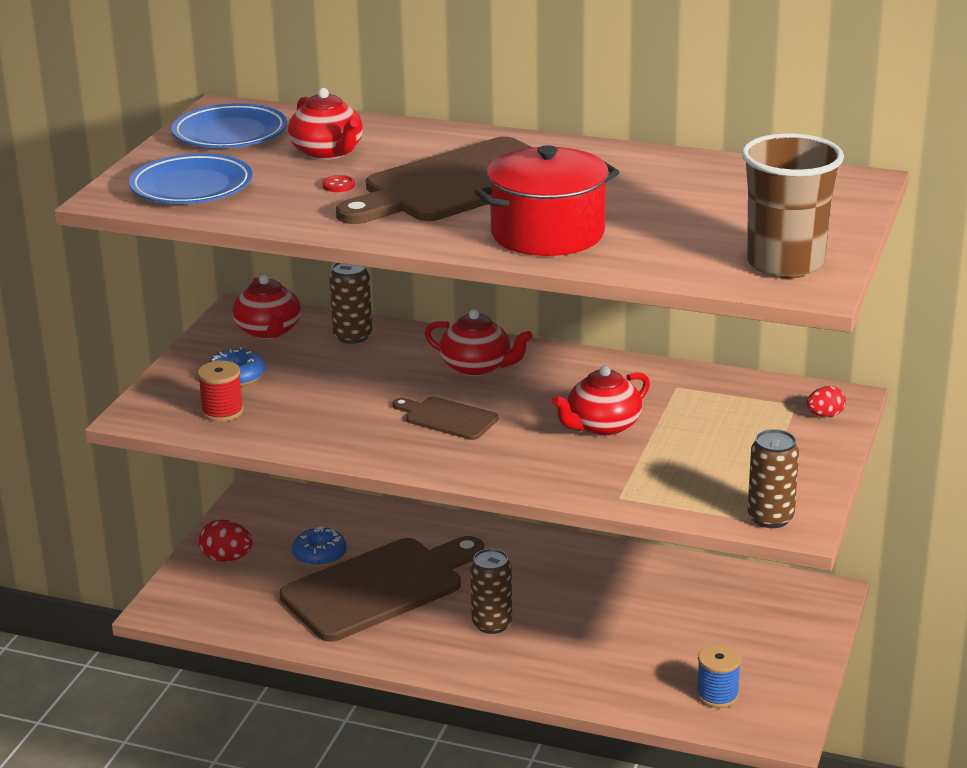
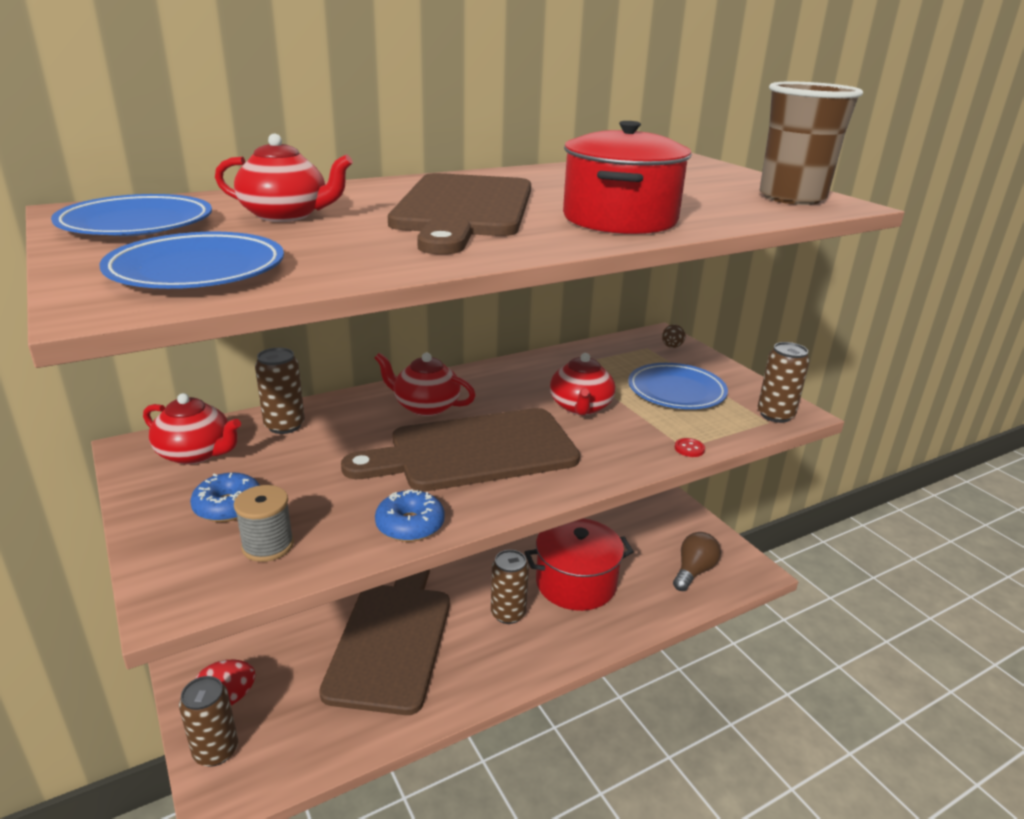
camera: 50 degrees left, 0 degrees up
(186, 583) = (216, 751): none -> brown can
(222, 411) = (268, 545): red spool -> grey spool
(319, 555) = (307, 643): blue donut -> blue donut (410, 525)
(338, 185) = (362, 232): red button -> red button (689, 449)
(447, 418) = (474, 451): brown cutting board -> brown cutting board, size x2.12
(477, 367) = (425, 406): red teapot -> red teapot turned 135 degrees counterclockwise
(587, 638) = (576, 583): none -> red pot
(717, 695) = (693, 571): blue spool -> brown light bulb
(723, 455) = (676, 391): none -> blue plate
(825, 415) = (671, 347): red egg -> brown egg

